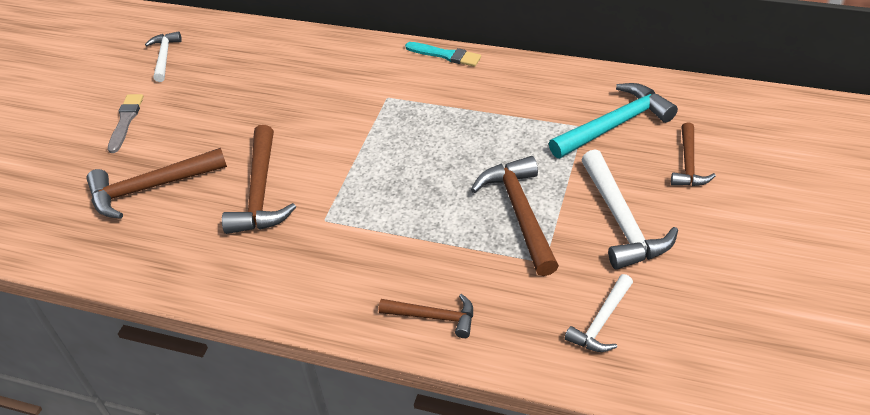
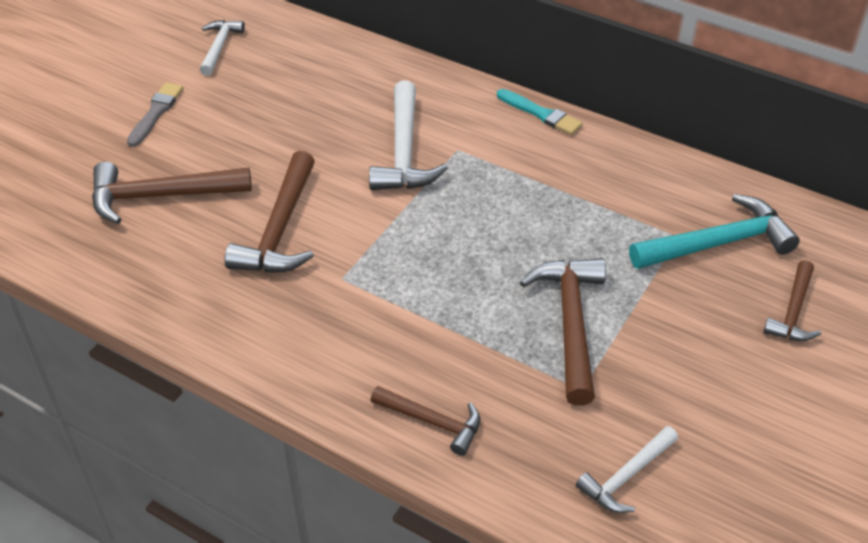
camera: 10 degrees right, 0 degrees up
(622, 221) = (689, 362): white hammer -> white hammer (404, 152)

